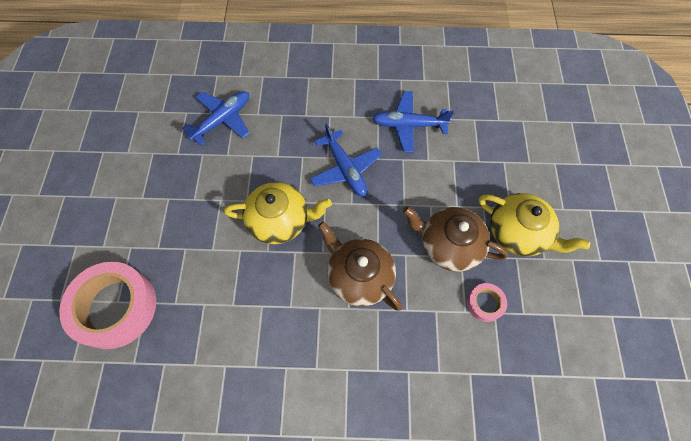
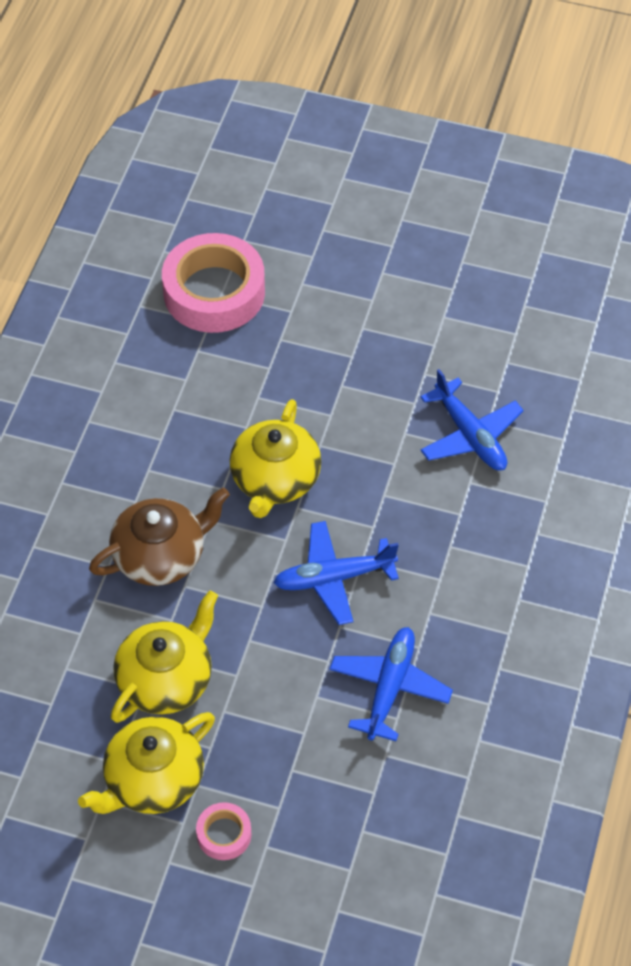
camera: 105 degrees right, 10 degrees down
(449, 245) = (166, 679): brown teapot -> yellow teapot
(485, 303) = (67, 696): pink tape -> pink tape (224, 834)

